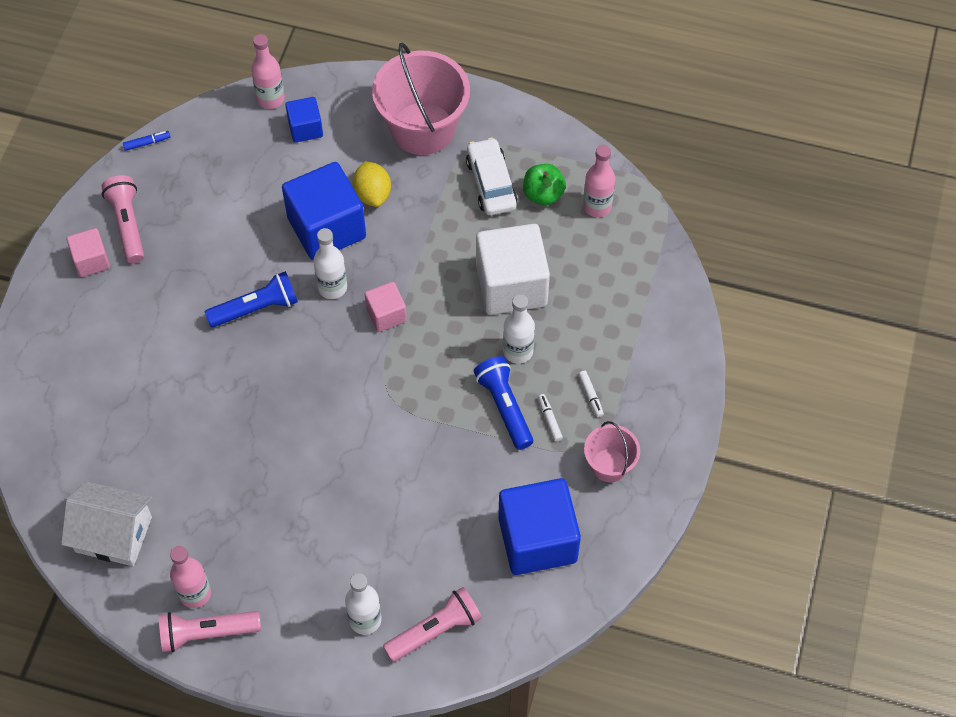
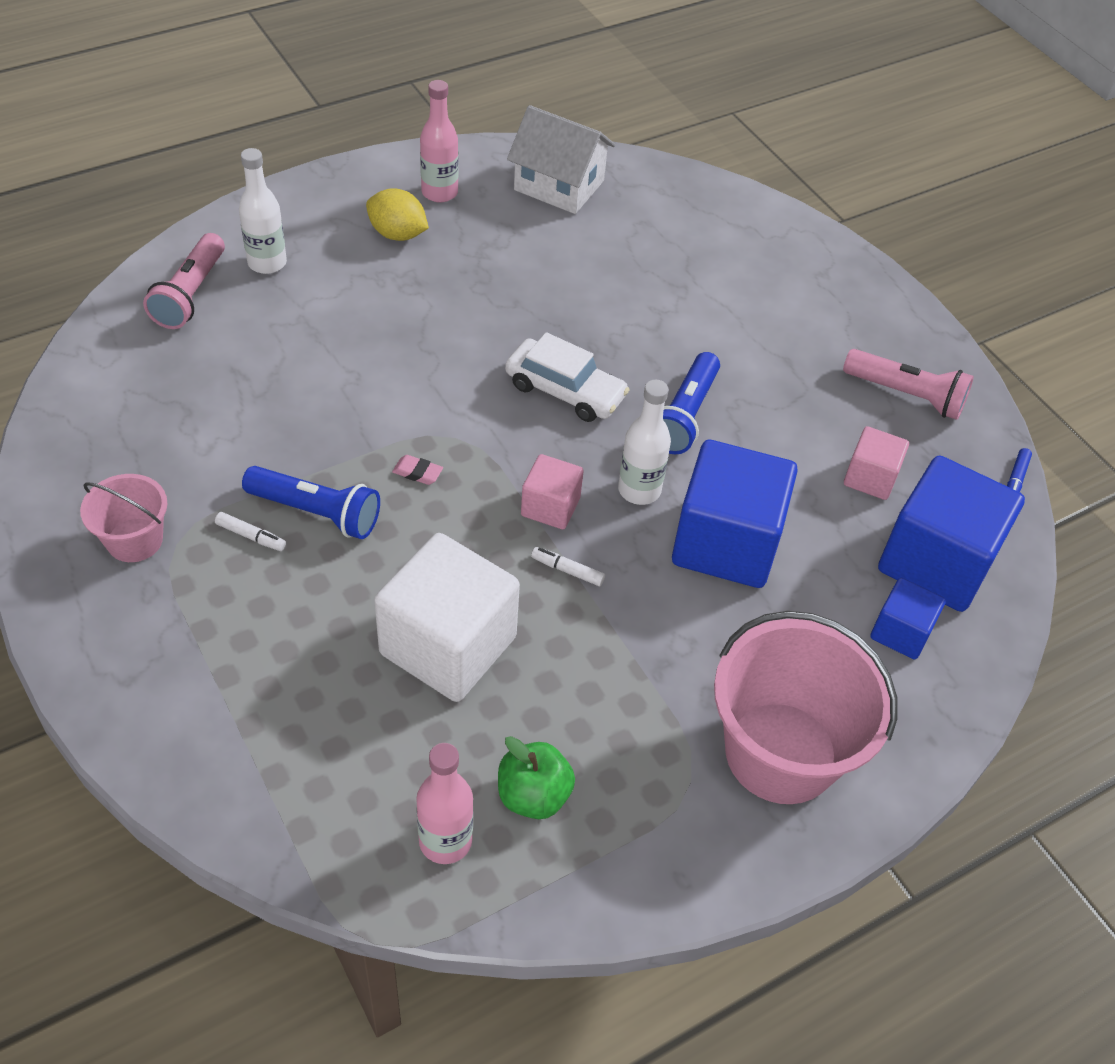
camera: 130 degrees right, 10 degrees down
(91, 260) = (885, 343): pink cube -> pink cube (870, 478)
(113, 534) = (559, 185): white house -> white house turned 60 degrees clockwise
(207, 633) = (396, 178): pink flashlight -> none
(270, 99) = (985, 634): pink bottle -> none
(372, 194) = (729, 620): yellow lemon -> yellow lemon (397, 234)
(430, 389) = (417, 472): none -> pink eraser
(491, 183) = (614, 752): white car -> white car (565, 391)
(518, 351) = (361, 579): white bottle -> none
(537, 539) = (155, 421): blue cube -> blue cube (936, 562)
(590, 396) = (224, 594): white marker -> white marker (567, 570)

